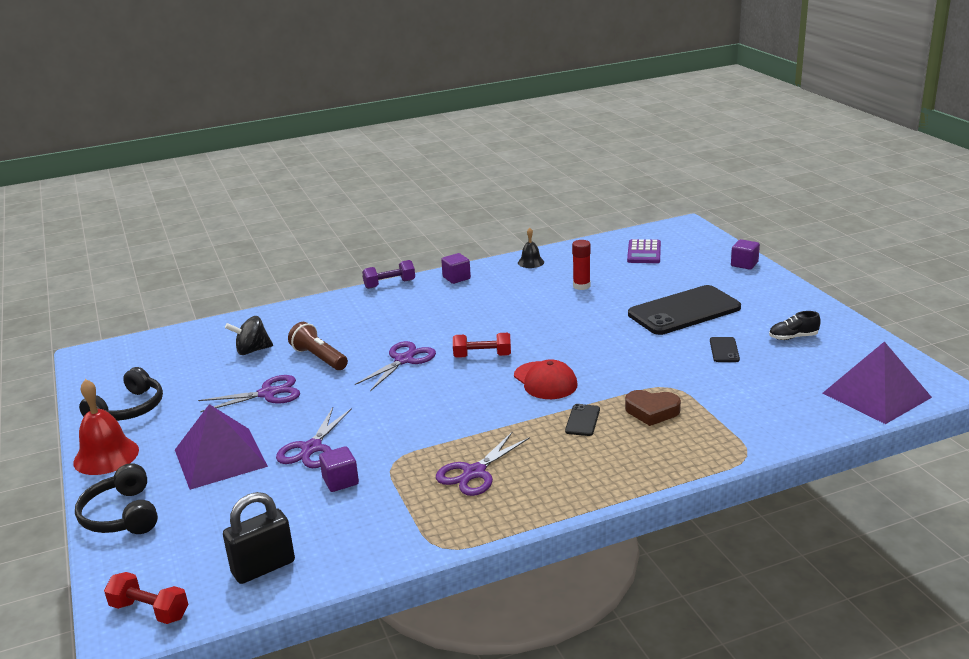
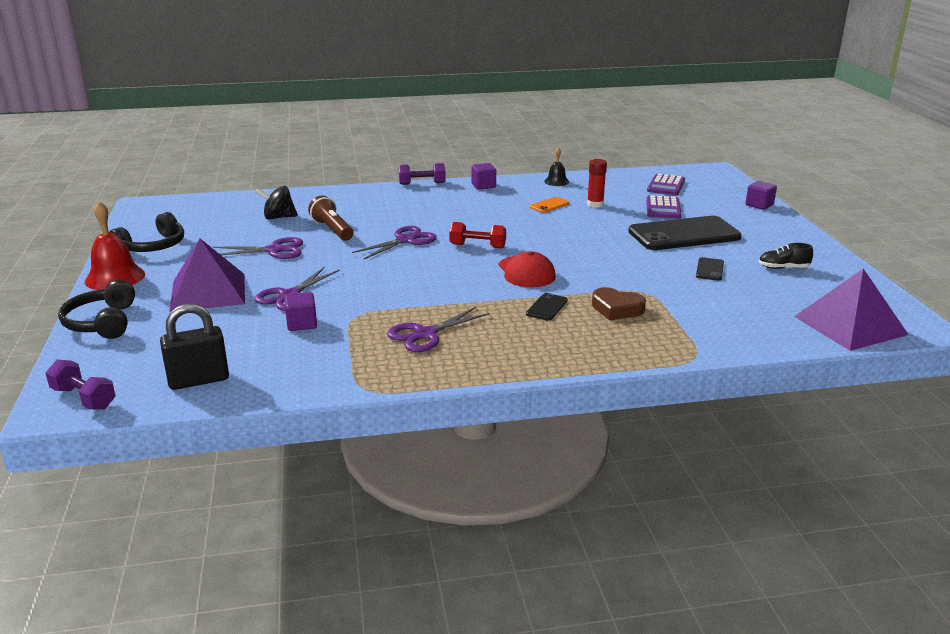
camera: 10 degrees right, 0 degrees up
(149, 611) = (83, 398): red dumbbell -> purple dumbbell
(535, 294) = (549, 205): none -> orange phone
(651, 281) = (663, 208): none -> purple calculator

